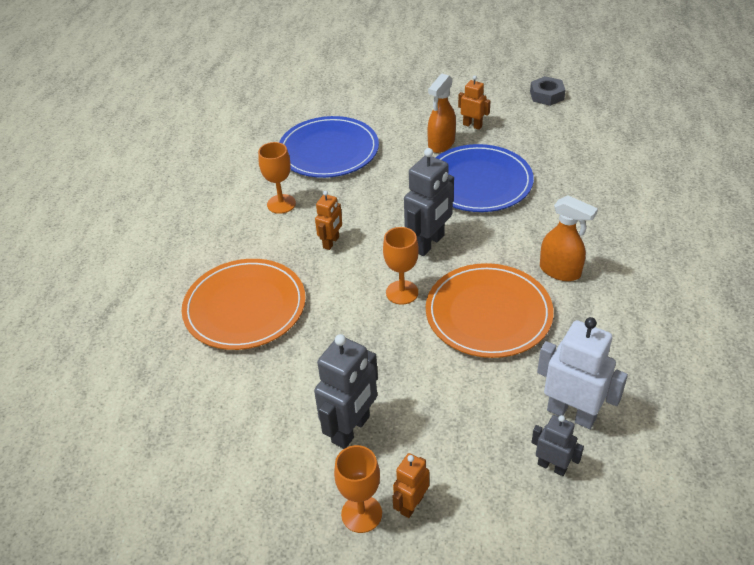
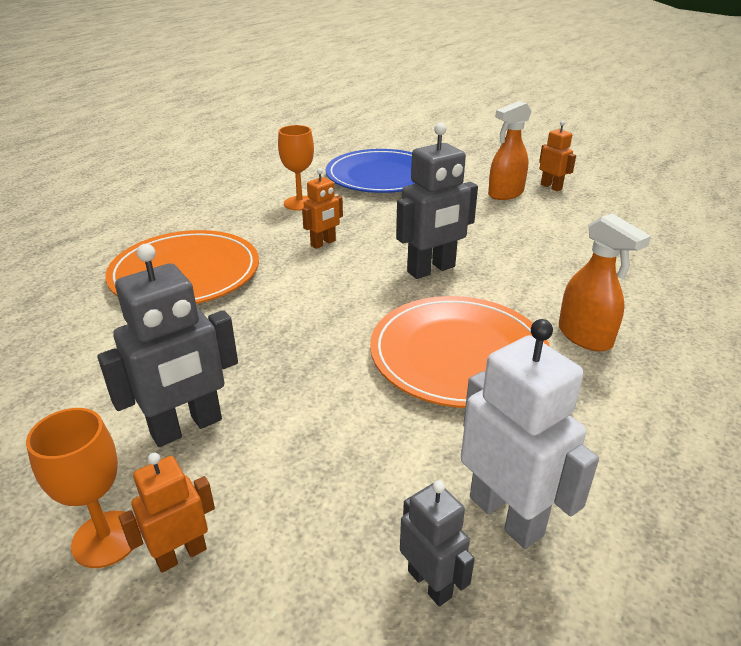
camera: 20 degrees right, 10 degrees down
(402, 292) = (365, 305): orange goblet -> none
(478, 182) = (528, 231): blue plate -> none
(546, 95) = (654, 180): grey nut -> none

